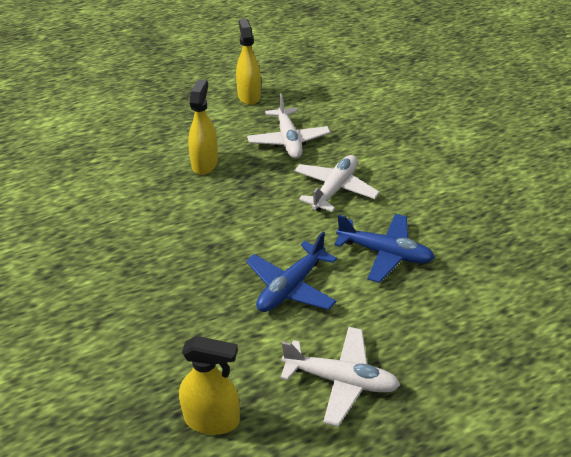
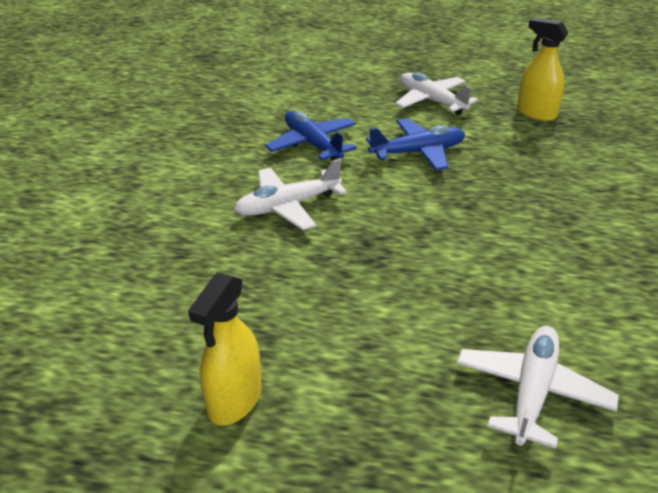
camera: 145 degrees left, 5 degrees down
(205, 163) = (409, 301): yellow spray bottle -> none
(288, 140) = (268, 285): white plane -> white plane (532, 391)

